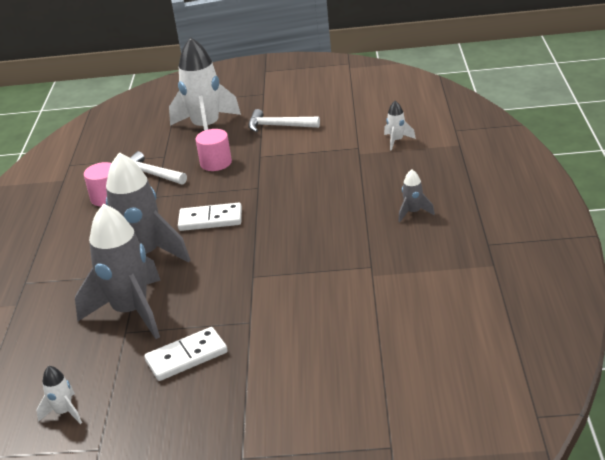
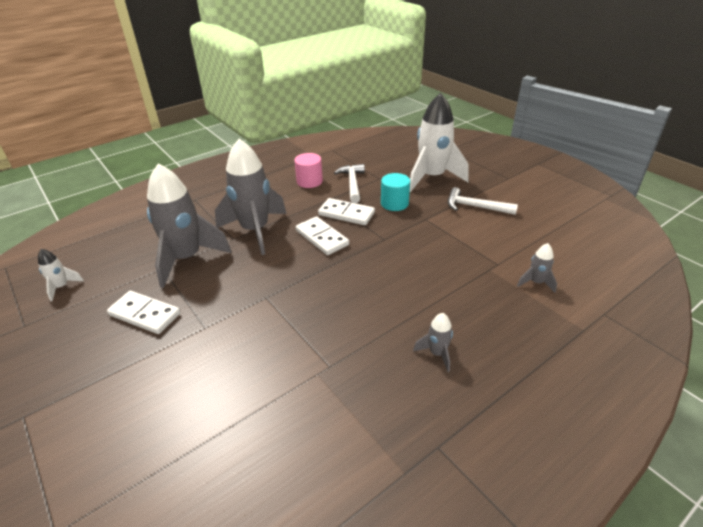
camera: 50 degrees right, 5 degrees up
(194, 194) = (346, 214): none -> white domino
(216, 163) = (394, 203): pink cylinder -> turquoise cylinder
(278, 126) = (475, 207): white hammer -> white hammer turned 45 degrees counterclockwise
(397, 141) = (536, 282): white rocket -> grey rocket

